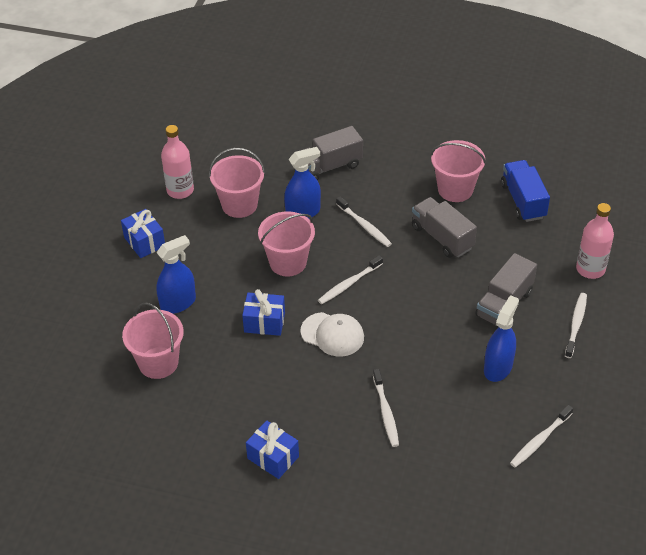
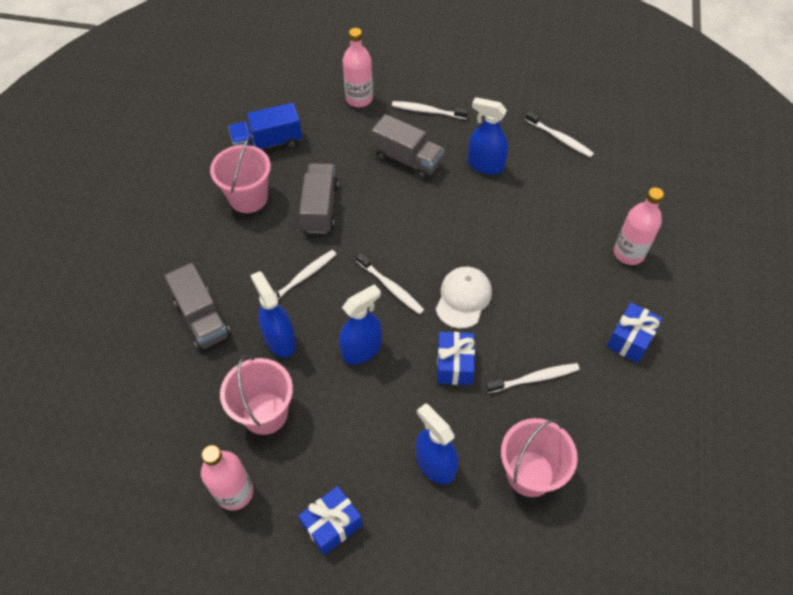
camera: 95 degrees left, 10 degrees up
(288, 262) = (362, 349): pink bucket -> blue spray bottle
(375, 476) = (628, 253): none -> pink bottle
(385, 412) = (554, 248): white toothbrush -> white toothbrush (534, 378)
(442, 237) = (320, 208): grey truck -> grey truck turned 135 degrees clockwise

